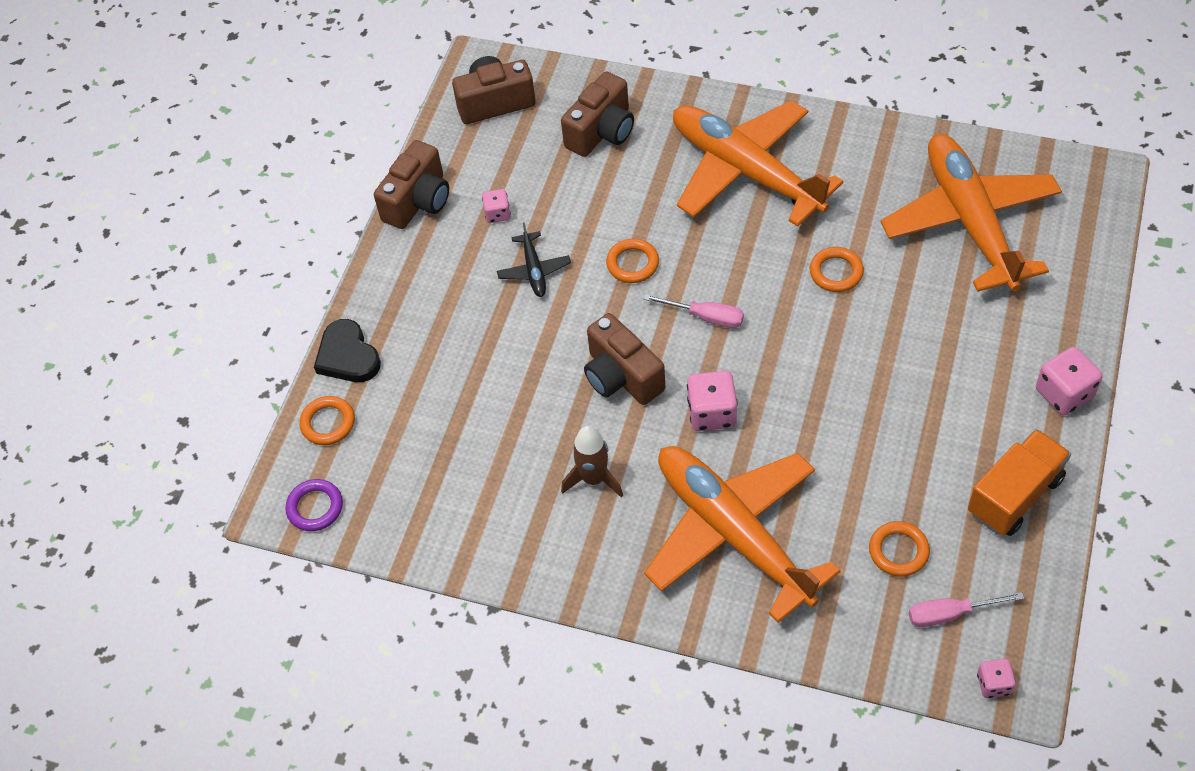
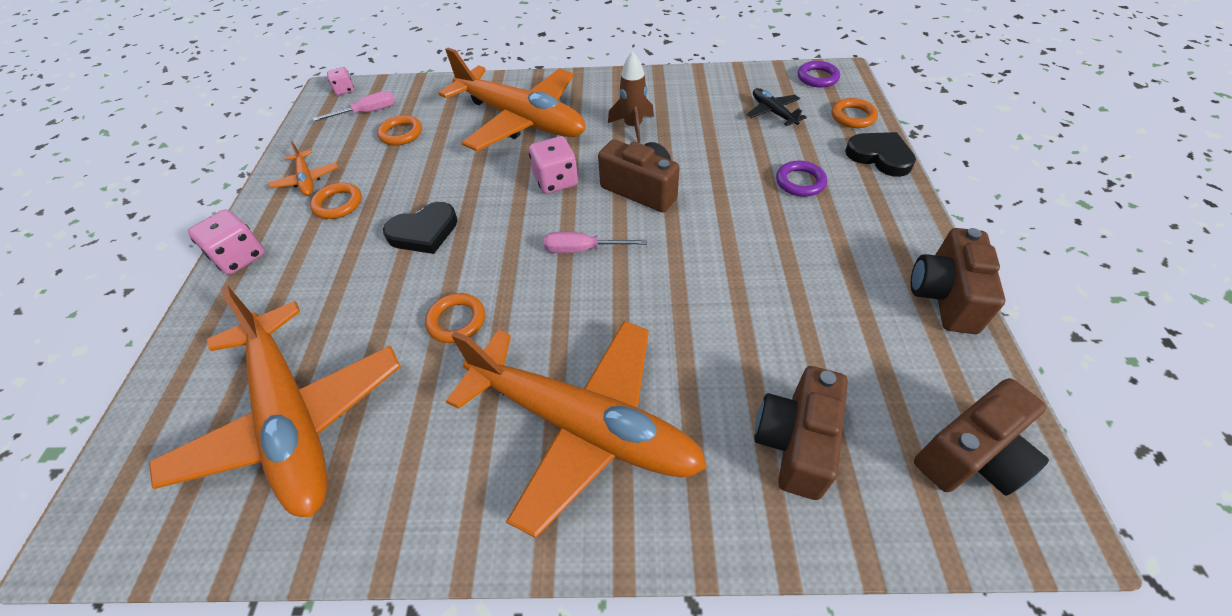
camera: 160 degrees right, 5 degrees down
(453, 344) = (800, 182): none -> purple ring
(497, 214) = (848, 302): pink dice -> none
(534, 270) = (770, 255): black plane -> black plane (773, 112)
(632, 263) = (675, 282): orange ring -> orange ring (338, 204)
(866, 378) = (424, 232): none -> black heart
(1014, 495) = (306, 179): orange truck -> orange plane

